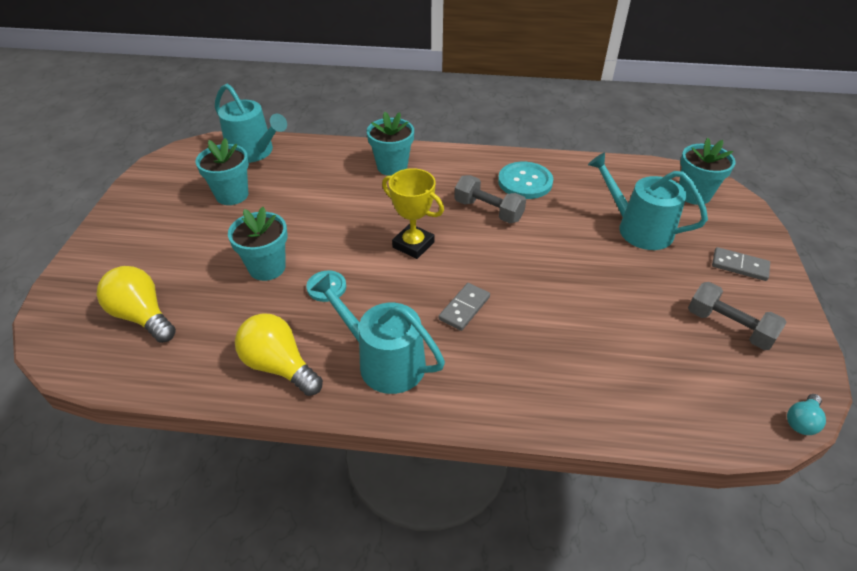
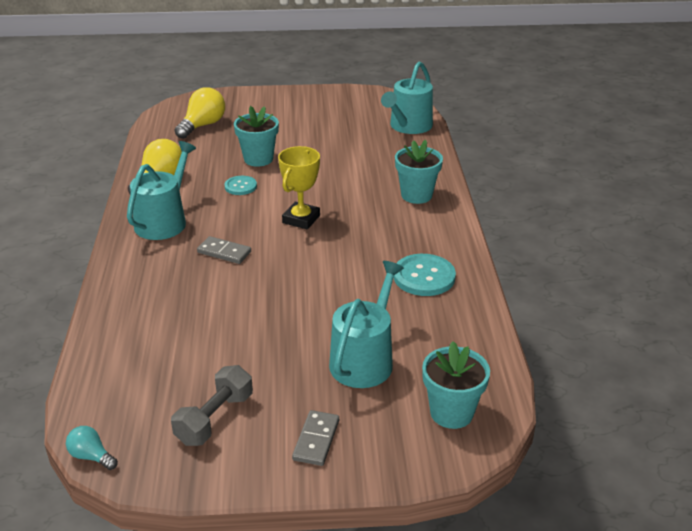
camera: 80 degrees right, 10 degrees down
(232, 195) = (343, 129): turquoise flower pot -> none
(488, 210) = (364, 256): grey dumbbell -> none

